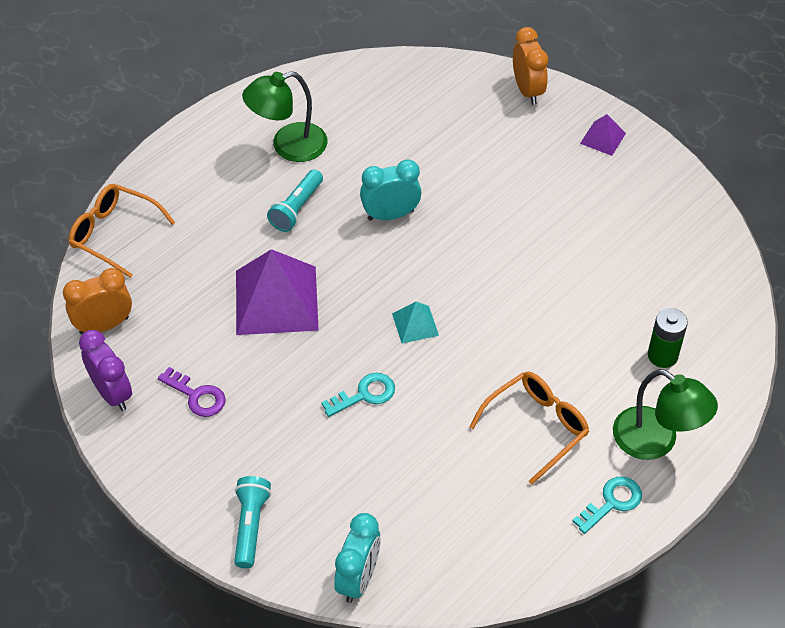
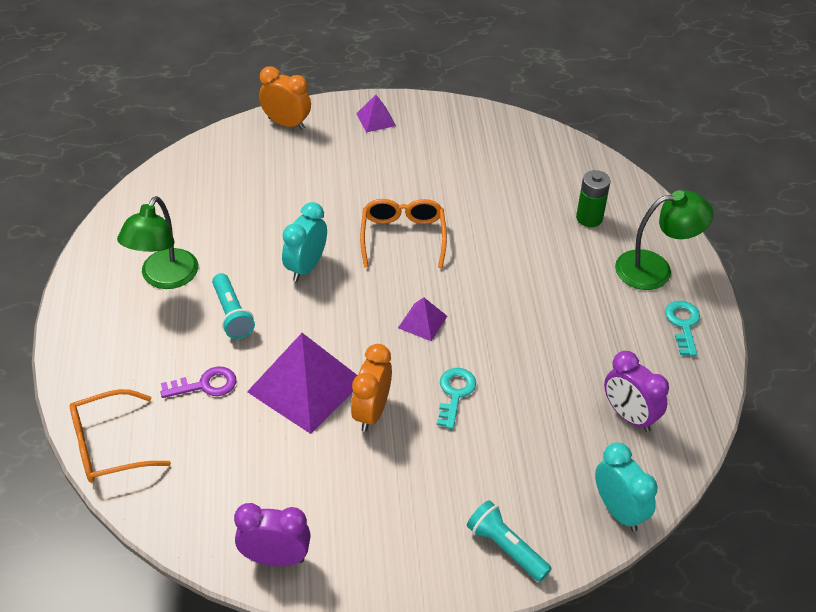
camera: 50 degrees left, 5 degrees down
(104, 325) = (197, 517): orange clock -> orange clock (371, 412)
(197, 396) = (342, 500): purple key -> purple key (205, 385)
(415, 324) = (422, 322): turquoise pyramid -> purple pyramid
(464, 526) = (629, 416): none -> purple clock
(537, 427) = (583, 319): orange glasses -> orange glasses (403, 237)

